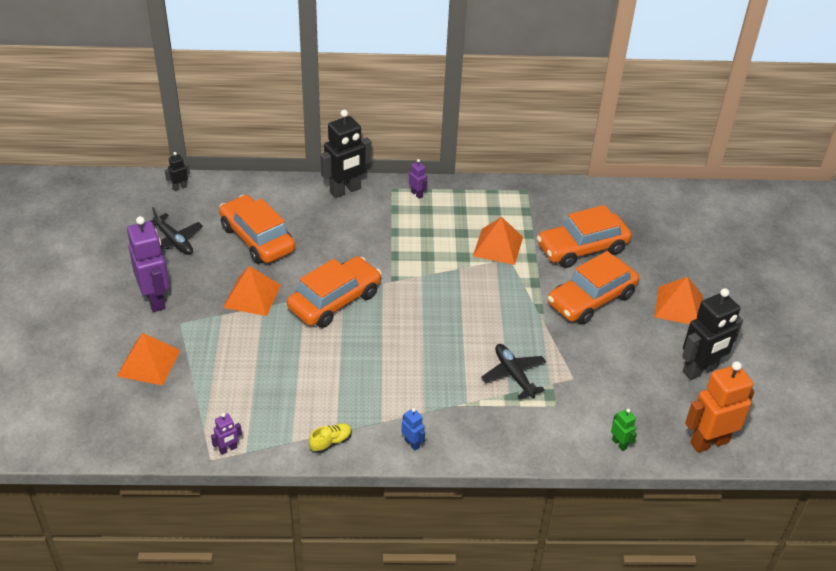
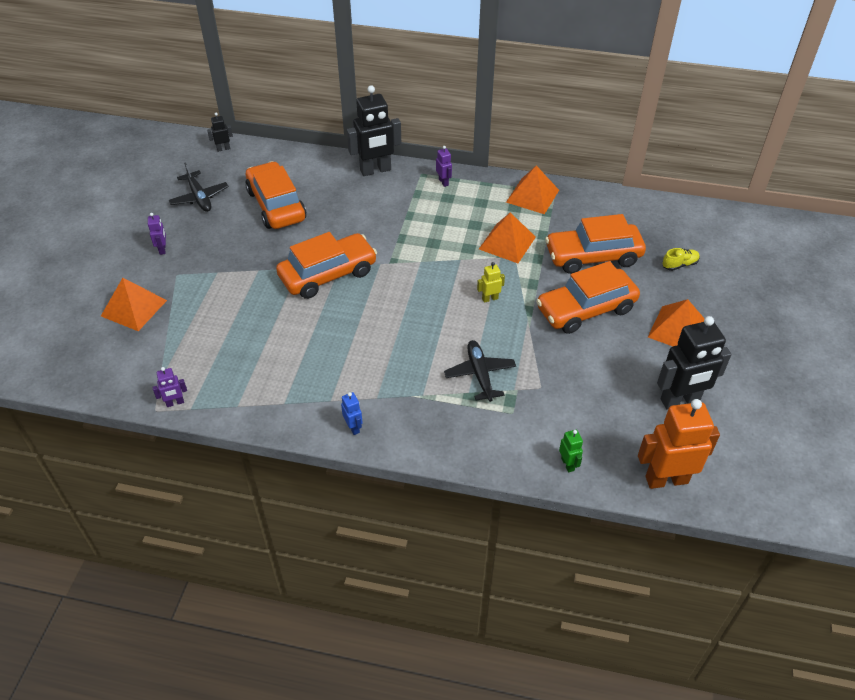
camera: 15 degrees right, 5 degrees up
(155, 299) = (162, 249): purple robot -> purple robot, size x0.45
(252, 296) = (252, 258): orange pyramid -> orange pyramid (532, 196)
(331, 442) = (274, 413): yellow shoe -> yellow shoe (679, 265)
(499, 302) = (490, 298): none -> yellow robot

